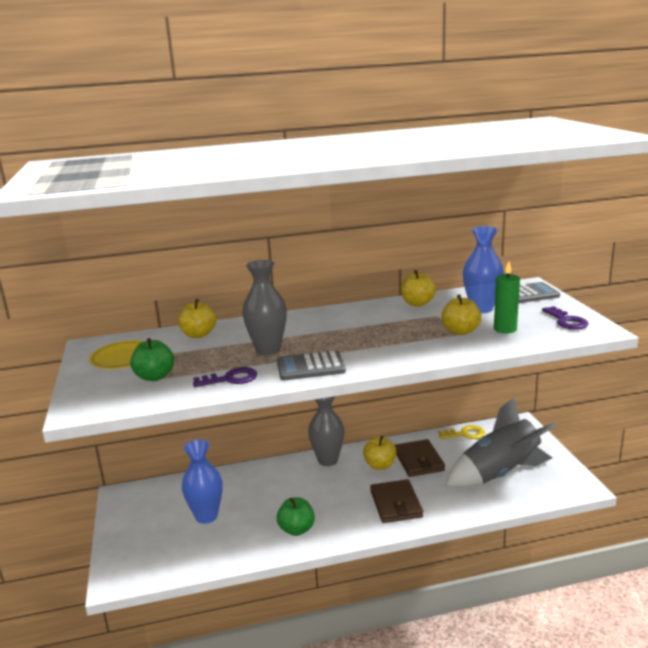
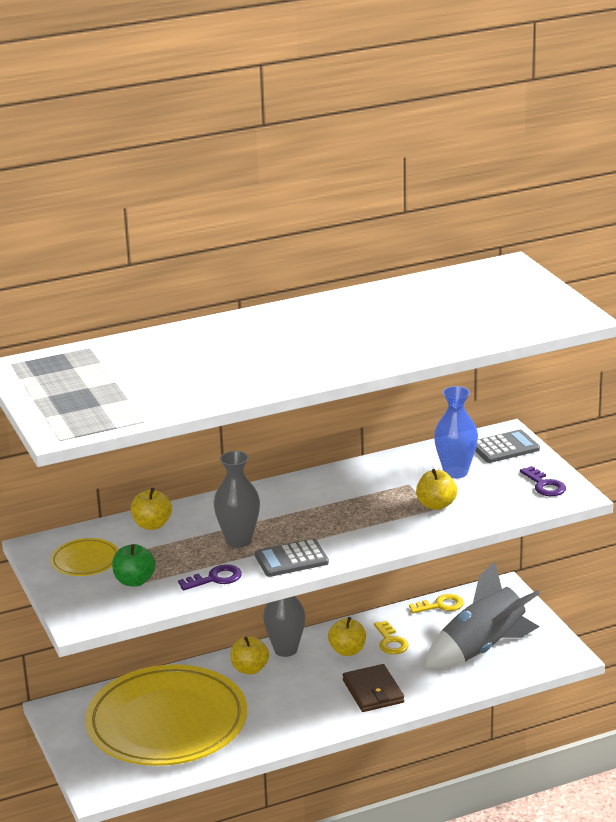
camera: 10 degrees left, 5 degrees up
(206, 516) = (167, 723): blue vase -> yellow plate
(296, 529) = (272, 727): green apple -> none
(417, 303) = (384, 467): yellow apple -> yellow apple (250, 669)
(418, 461) = (391, 642): brown wallet -> yellow key
(505, 329) = (481, 499): green candle -> none

